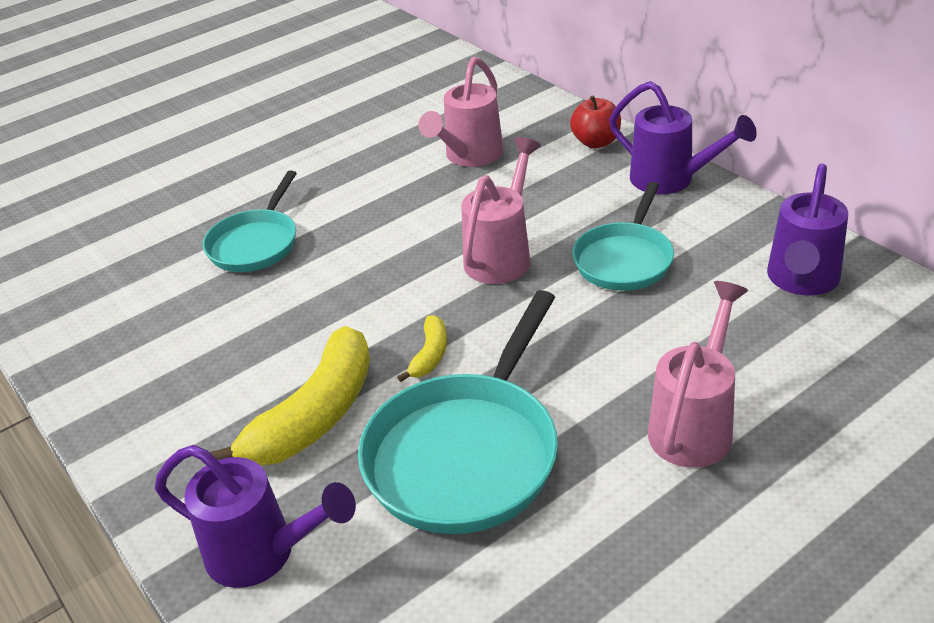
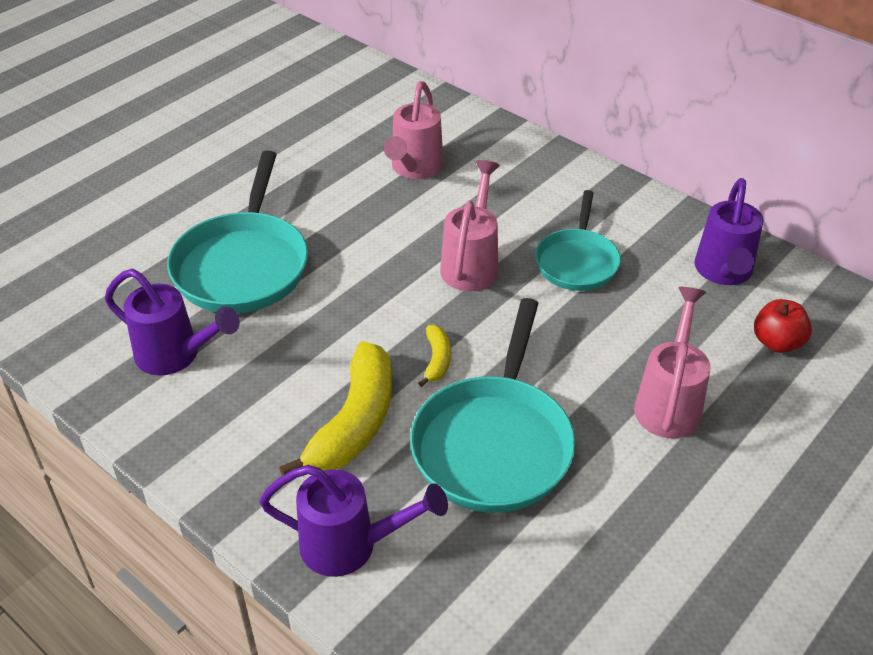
camera: 15 degrees left, 5 degrees up
(256, 243) = (243, 265): turquoise pan -> turquoise pan, size x1.61
(596, 142) = (523, 150): red apple -> red apple (777, 342)
(671, 180) = (597, 185): purple watering can -> purple watering can (176, 356)

